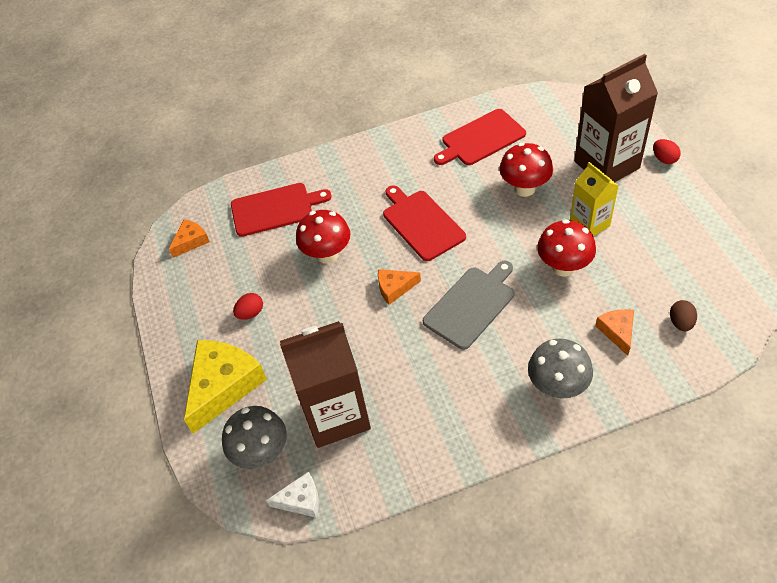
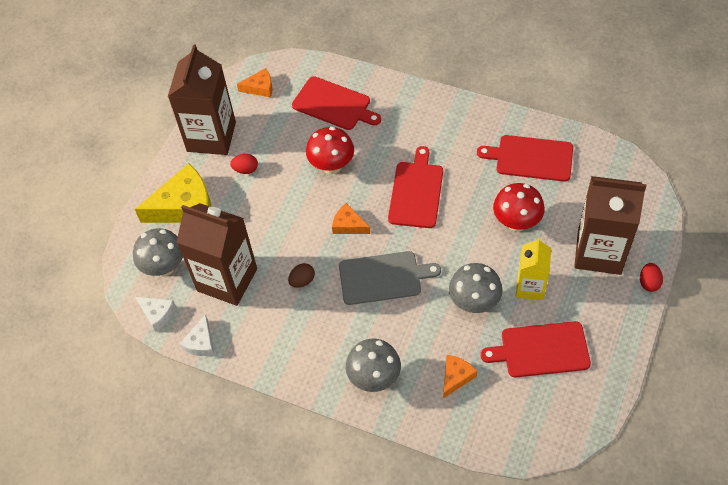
camera: 40 degrees right, 5 degrees up
(186, 310) = (211, 137): none -> brown carton
(372, 489) = (201, 342): none -> white cheese
(563, 267) = (474, 303): red mushroom -> grey mushroom
(652, 261) = (541, 350): none -> red cutting board
(680, 323) = (506, 408): brown egg -> brown egg (302, 281)

